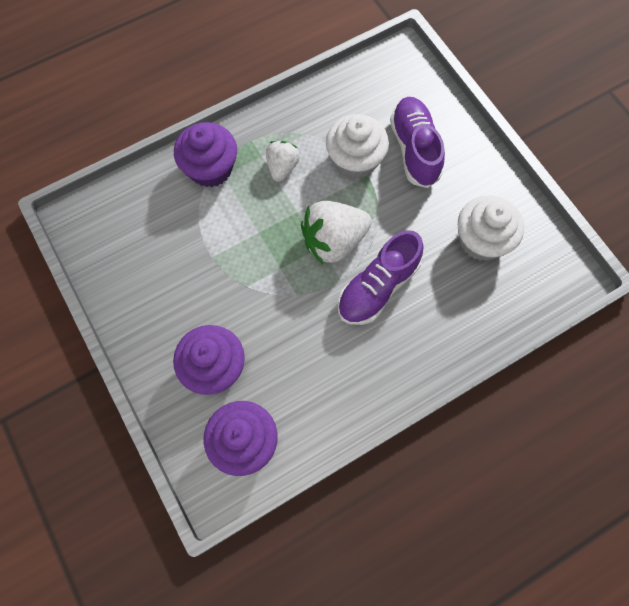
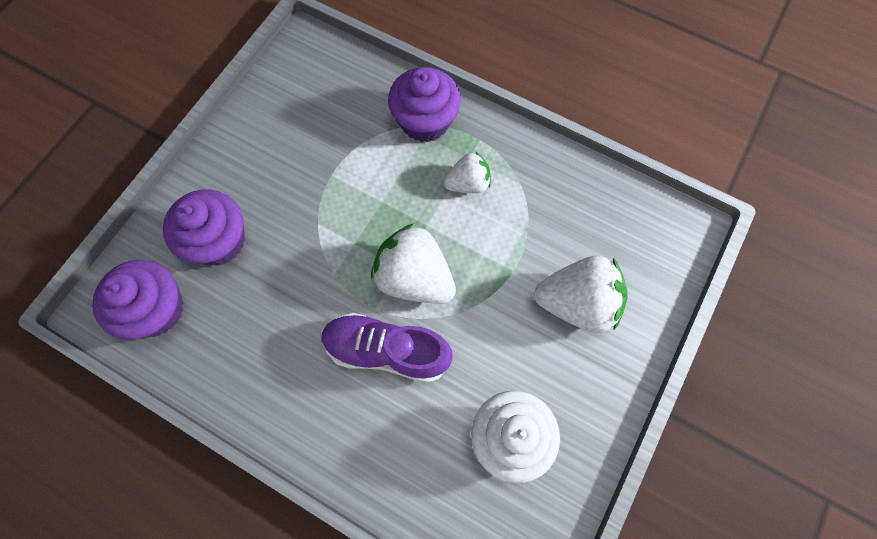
camera: 60 degrees right, 0 degrees up
(355, 160) = (522, 249): white cupcake -> none
(414, 149) = (577, 303): purple shoe -> white strawberry

